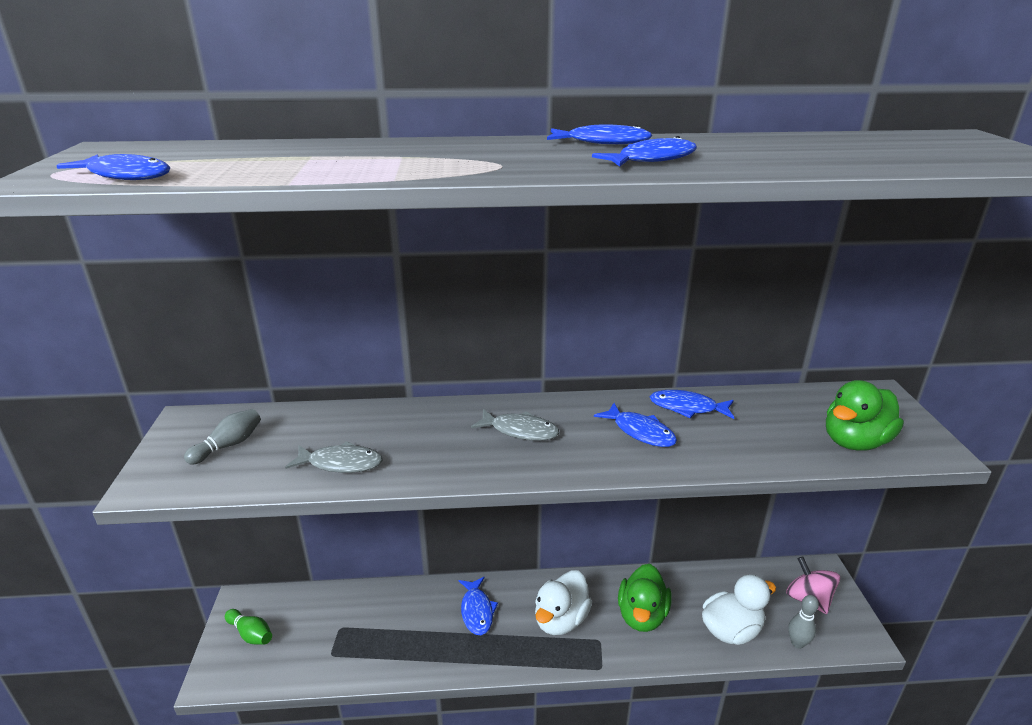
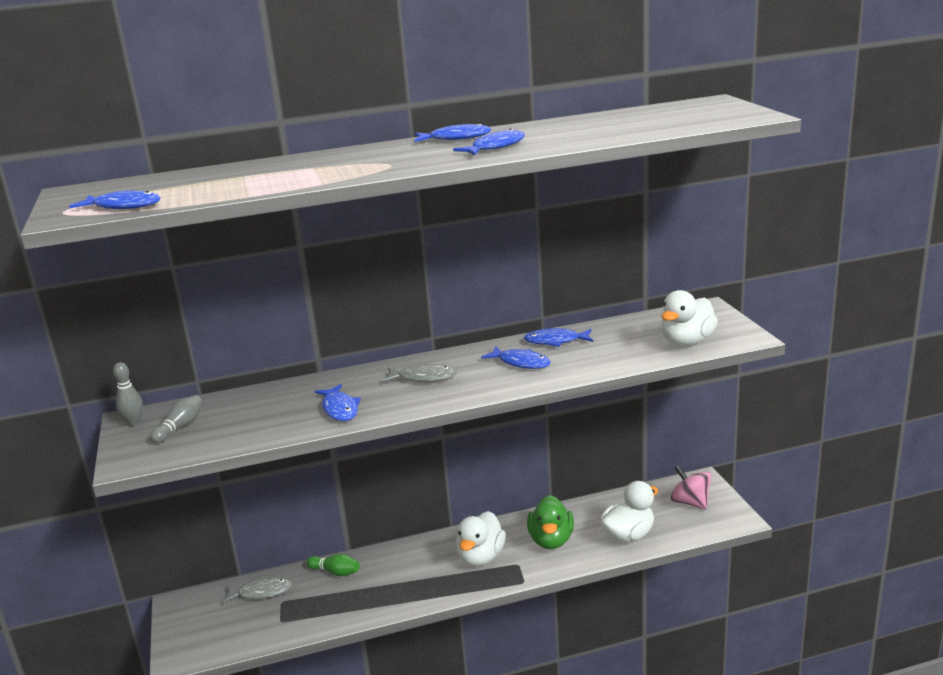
camera: 10 degrees left, 5 degrees down
(251, 634) = (198, 622): green bowling pin -> green bowling pin (335, 572)
(341, 463) = (284, 422): grey fish -> grey fish (261, 592)
(477, 611) = (404, 566): blue fish -> blue fish (340, 409)
(797, 643) = (684, 533): grey bowling pin -> grey bowling pin (134, 422)
(854, 442) = (687, 342): green duck -> white duck

